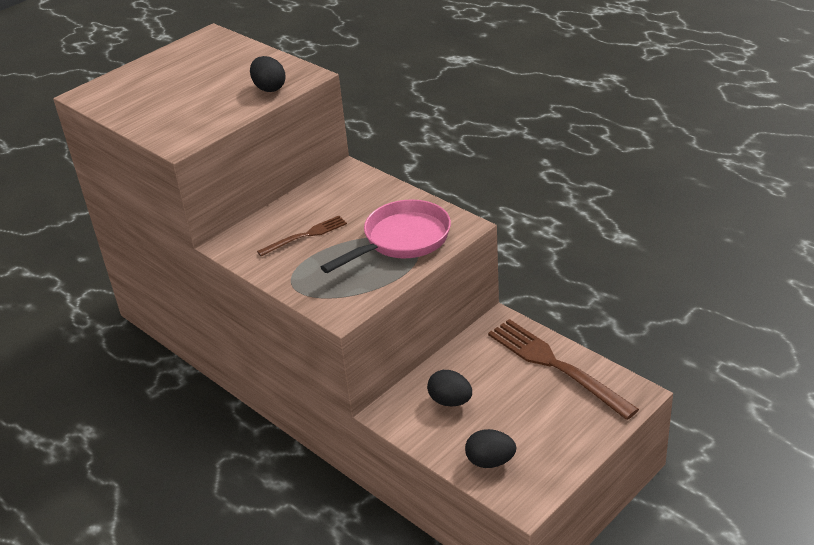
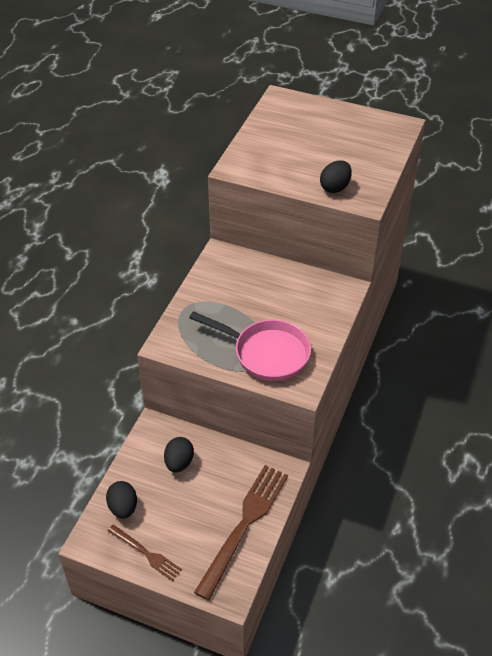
camera: 65 degrees right, 10 degrees up
(306, 235) = (249, 293): brown fork -> brown fork (146, 553)

